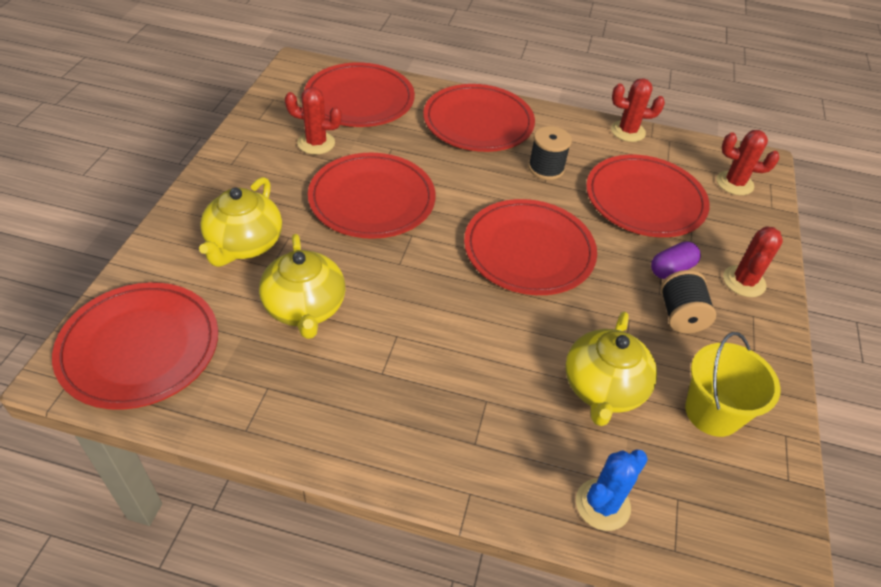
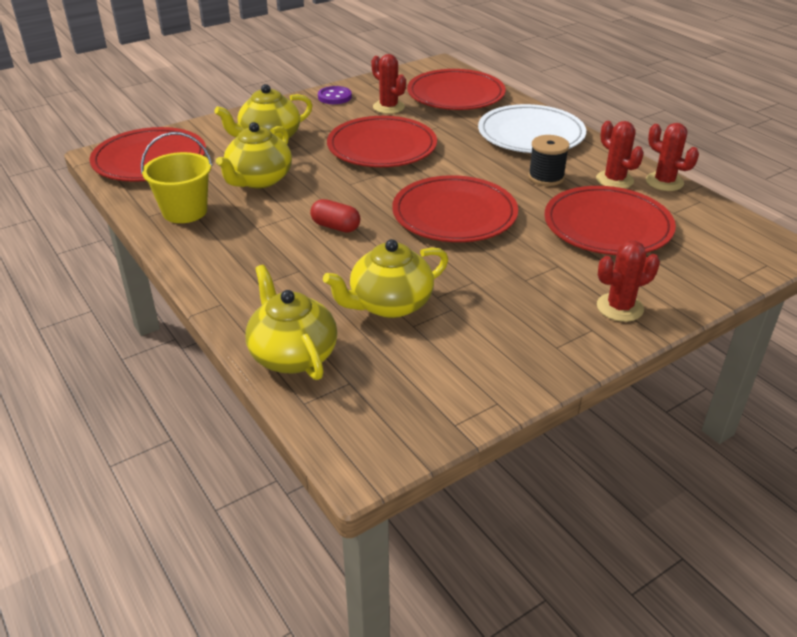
camera: 45 degrees right, 10 degrees down
(244, 152) = (334, 97): none -> purple button
(452, 326) = (335, 227): none -> red capsule
(478, 122) = (531, 134): red plate -> white plate
(602, 504) = (292, 355): blue cactus -> yellow teapot
(671, 269) = (560, 272): purple capsule -> none
(680, 315) = (522, 299): black spool -> none
(712, 412) = (455, 359): yellow bucket -> yellow bucket (185, 211)
(734, 183) = (723, 250): red cactus -> red cactus (614, 180)

